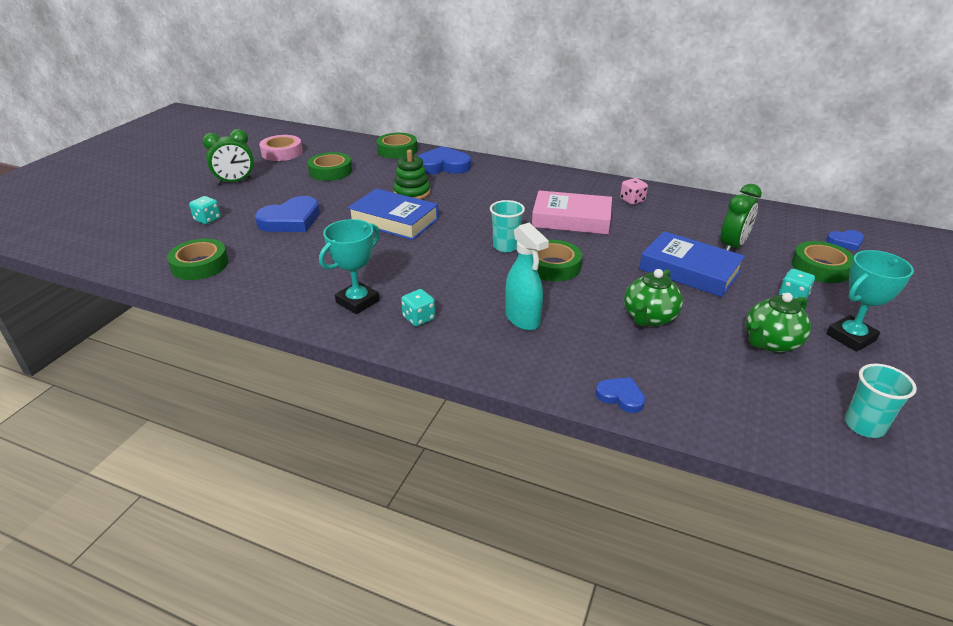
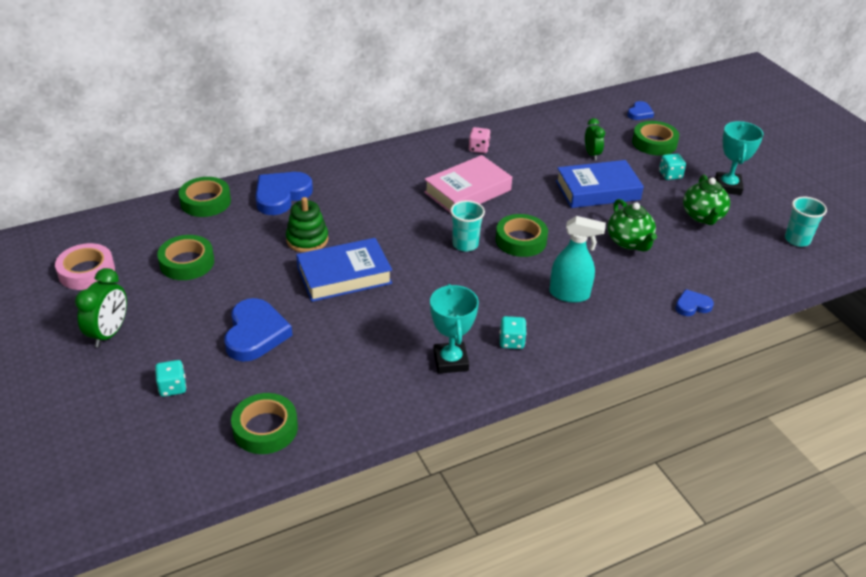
camera: 50 degrees left, 5 degrees up
(732, 246) = (592, 154): green clock -> green clock, size x0.66

